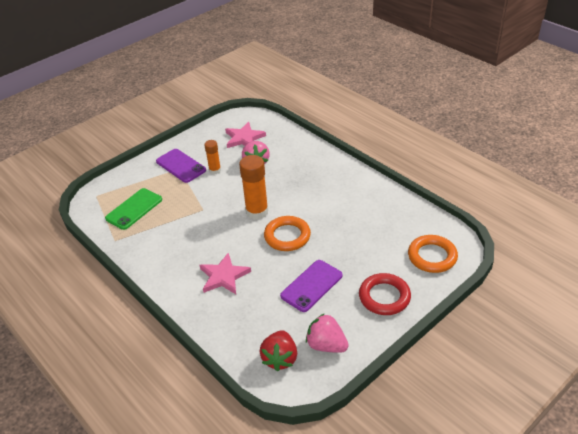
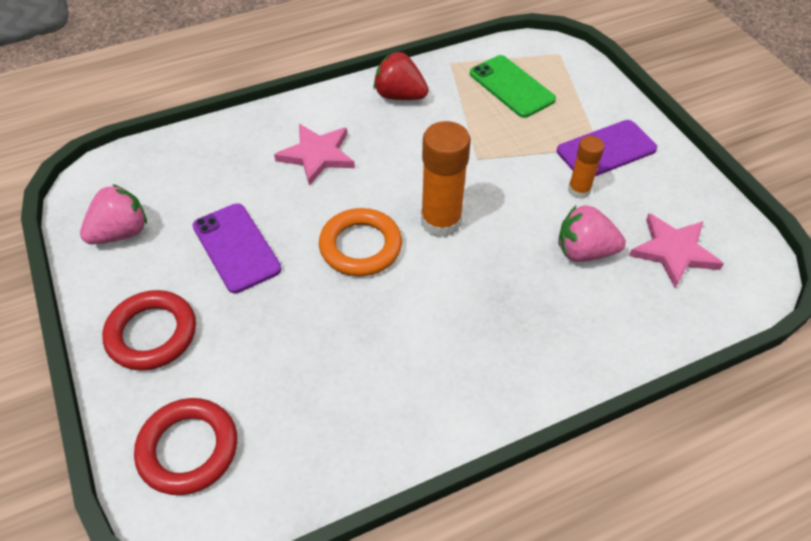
camera: 105 degrees right, 10 degrees up
(280, 358) = (138, 180): red strawberry -> red strawberry (399, 96)
(432, 256) = (188, 449): orange ring -> red ring

